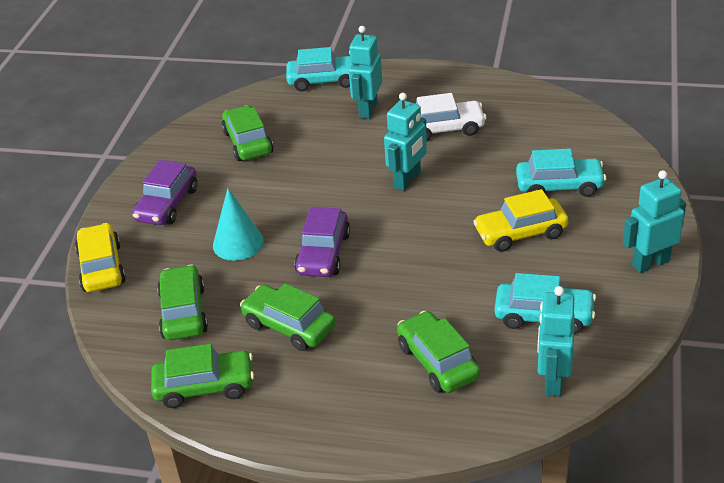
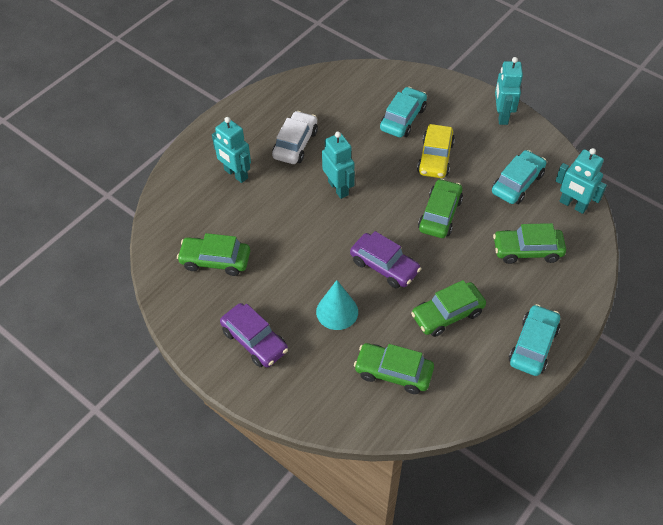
camera: 65 degrees left, 15 degrees up
(101, 267) = (303, 411): yellow car -> none
(205, 386) = (479, 385): green car -> green car (440, 214)
(324, 80) = (173, 183): turquoise car -> turquoise car (533, 345)

